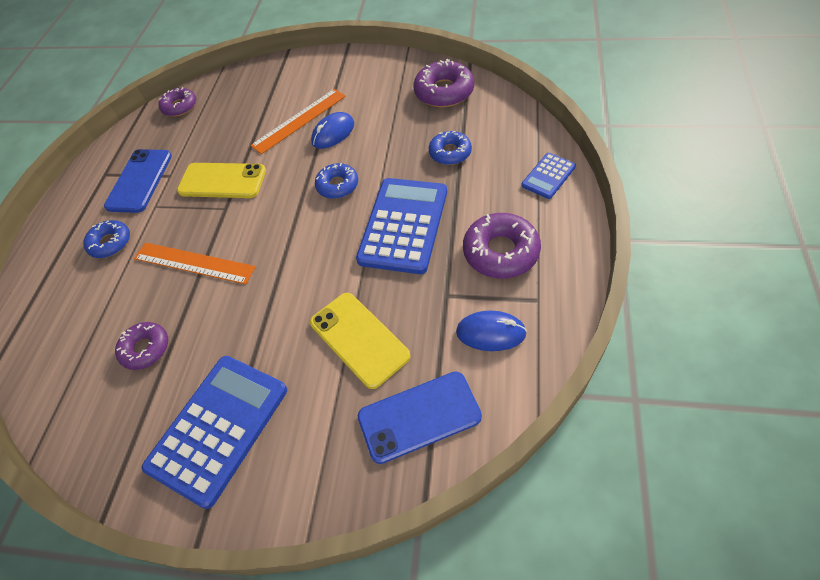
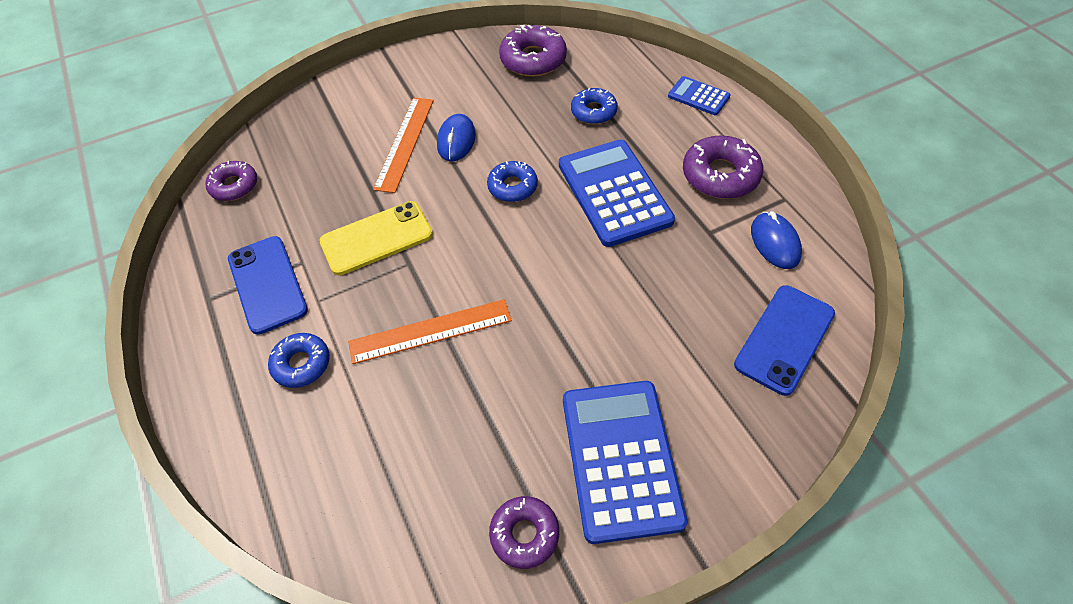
camera: 40 degrees left, 0 degrees up
(145, 349) = (465, 439): purple donut -> purple donut (524, 534)
(359, 339) = (672, 308): yellow phone -> none
(491, 333) = (775, 242): blue mouse -> blue mouse turned 75 degrees counterclockwise
(548, 176) = (698, 96): blue calculator -> blue calculator turned 120 degrees clockwise

